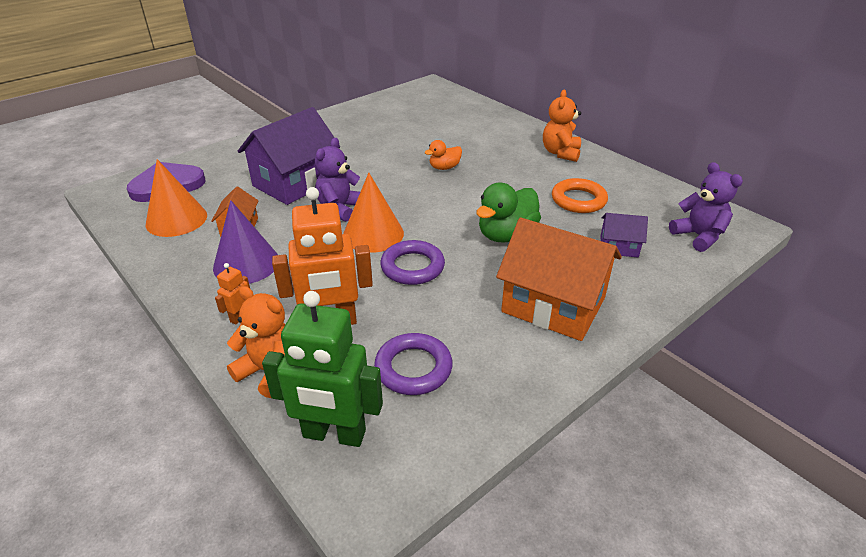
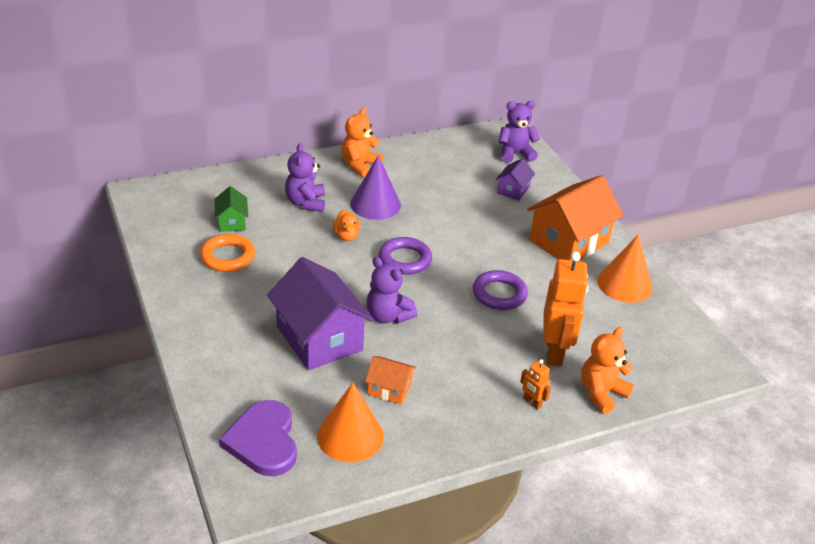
camera: 75 degrees left, 0 degrees up
(246, 264) = (455, 391): purple cone -> purple cone (375, 204)
(334, 434) = (667, 370): green robot -> none
(373, 234) = (441, 305): orange cone -> orange cone (624, 284)
(413, 368) = (615, 321): purple ring -> purple ring (405, 260)
(423, 120) = (232, 222): none -> green house
(476, 141) = (305, 203): none -> purple teddy bear
(506, 235) = (475, 235): green duck -> none
(560, 153) = (360, 165): orange teddy bear -> orange teddy bear turned 90 degrees clockwise
(578, 200) = (442, 184): orange ring -> orange ring (227, 257)

